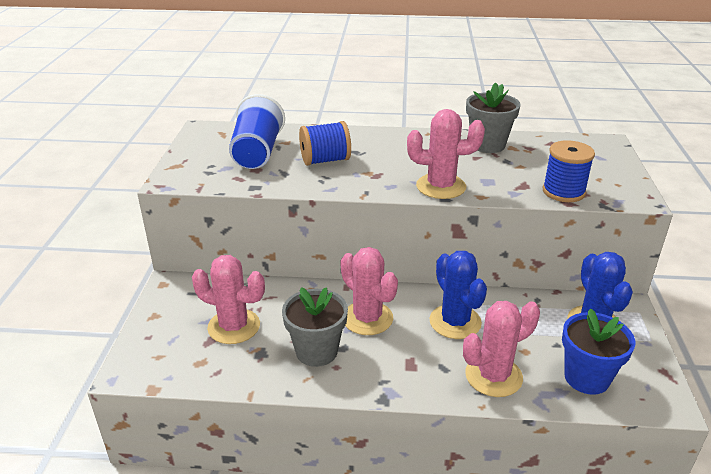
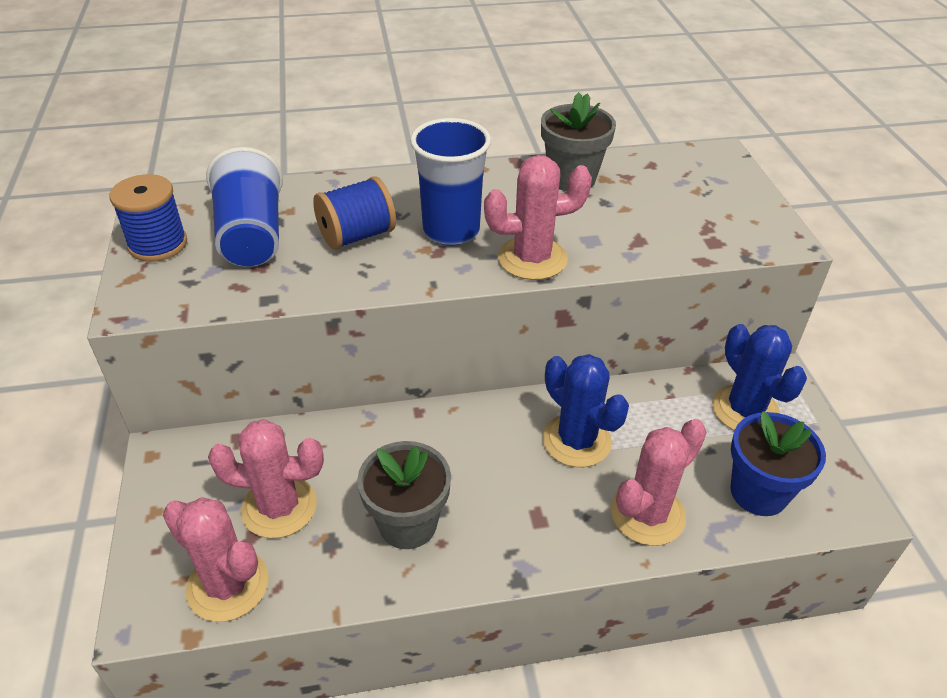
camera: 15 degrees left, 10 degrees up
(367, 318) = (461, 457): pink cactus -> pink cactus (228, 585)
(390, 165) = (451, 231): none -> blue cup
(563, 192) = (692, 243): blue spool -> blue spool (158, 244)

